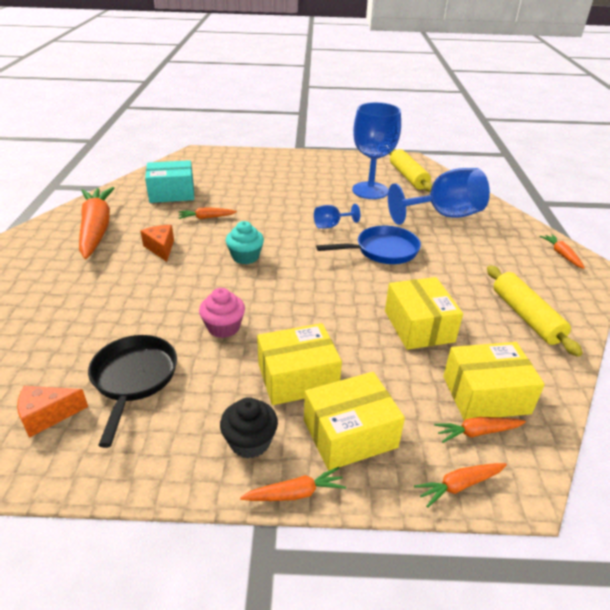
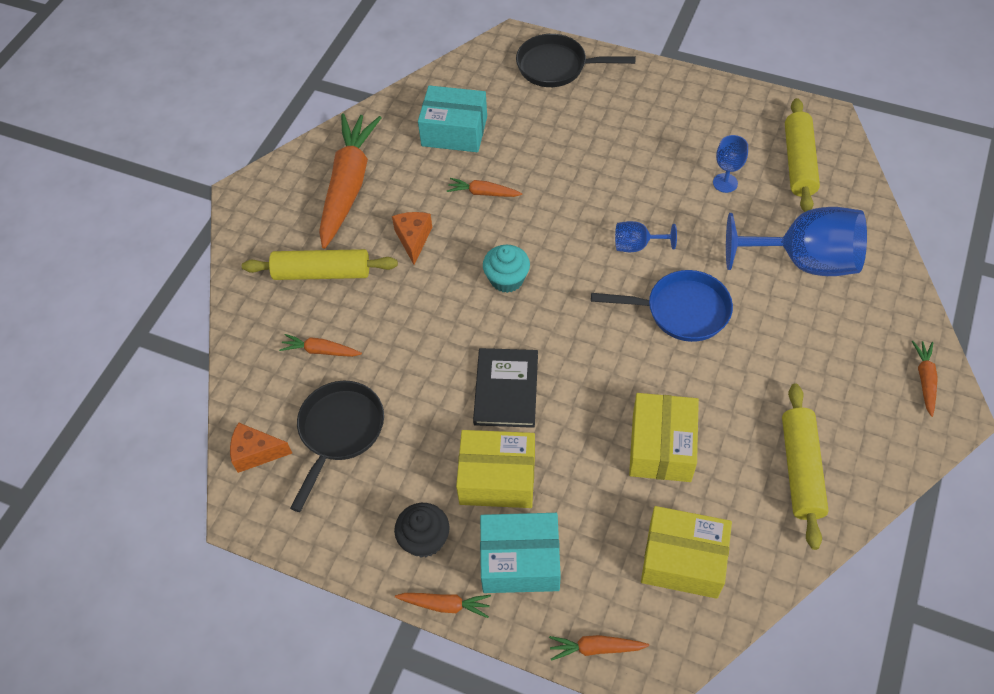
camera: 25 degrees right, 20 degrees up
(87, 279) = (322, 273): none -> yellow rolling pin
(223, 327) = (445, 387): pink cupcake -> none
(231, 159) = (556, 67): none -> black pan
(276, 318) = (506, 389): none -> black book
(350, 434) = (520, 561): yellow box -> turquoise box
(370, 190) = (725, 183): blue goblet -> blue goblet, size x0.46
(477, 432) = (646, 600): orange carrot -> orange carrot (320, 351)

